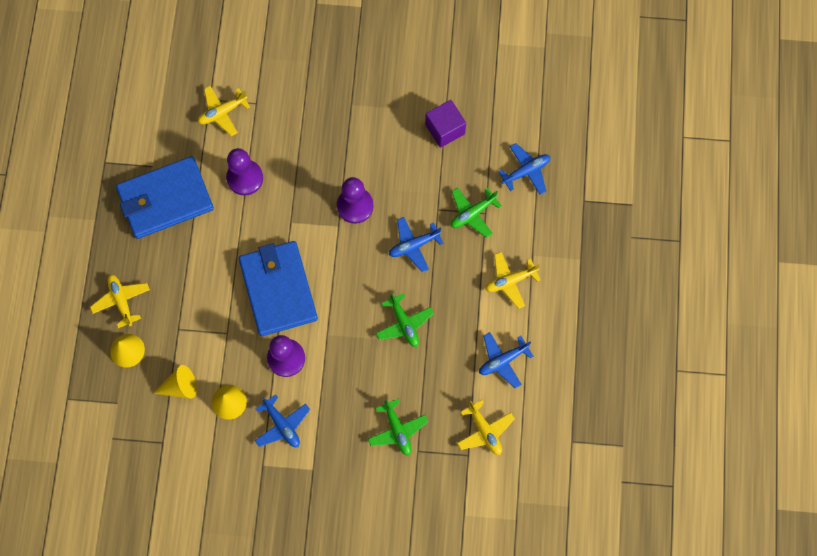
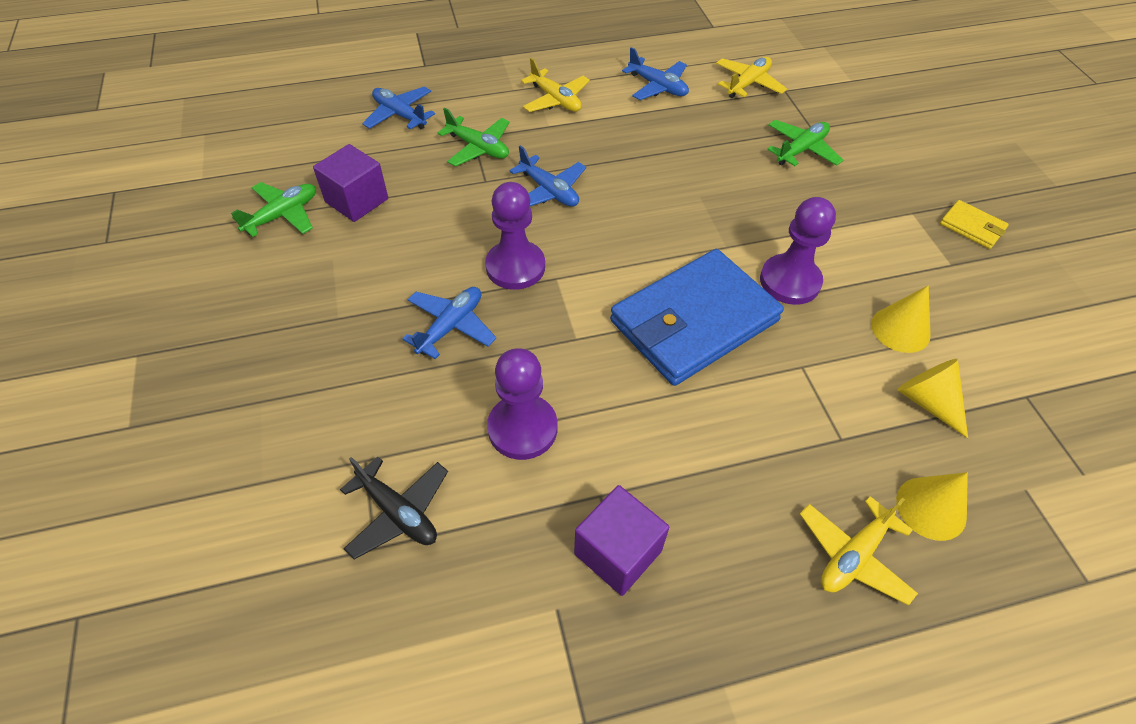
camera: 110 degrees left, 20 degrees down
(165, 199) = (618, 552): blue wallet -> purple cube
(222, 112) = (398, 512): yellow plane -> black plane
(282, 425) = (883, 259): blue plane -> blue plane (451, 326)
(286, 500) = (972, 227): none -> yellow wallet
(404, 323) = (663, 175): green plane -> green plane (282, 215)

